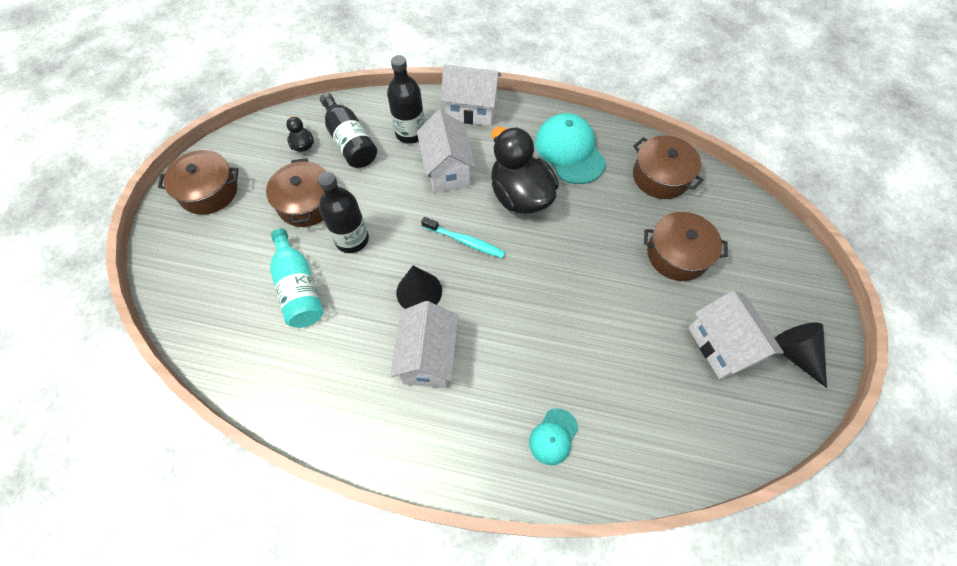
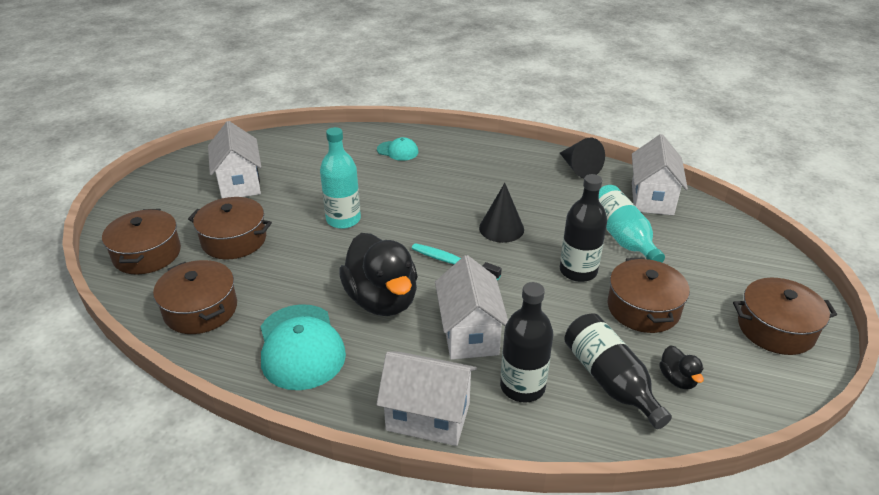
camera: 175 degrees left, 25 degrees down
(428, 357) = (491, 190): white house -> white house (652, 199)
(553, 436) = (397, 151): turquoise cap -> turquoise cap turned 75 degrees clockwise
(582, 292) = (343, 220): none -> turquoise bottle
(745, 230) = (147, 254): none -> brown pot
(794, 354) = (183, 177): black cone -> black cone (579, 168)

